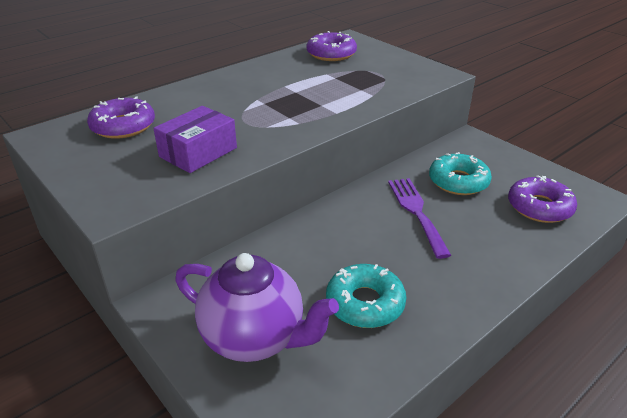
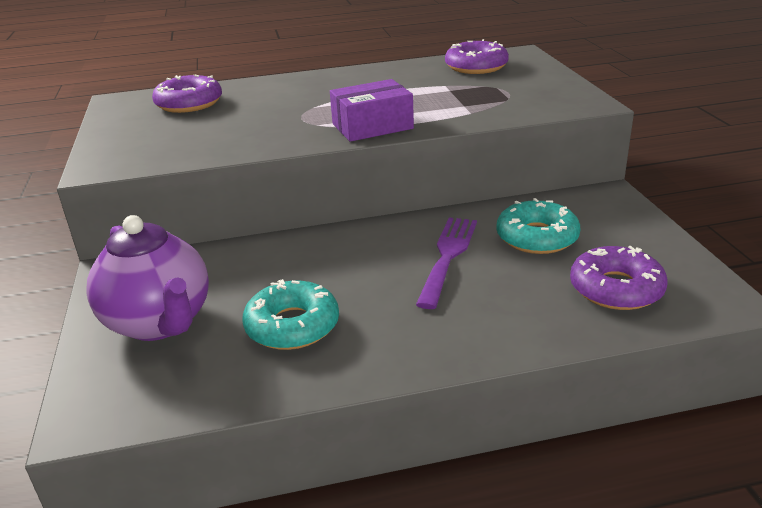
camera: 30 degrees right, 5 degrees down
(198, 152) = (225, 135): purple box -> purple box (372, 126)

